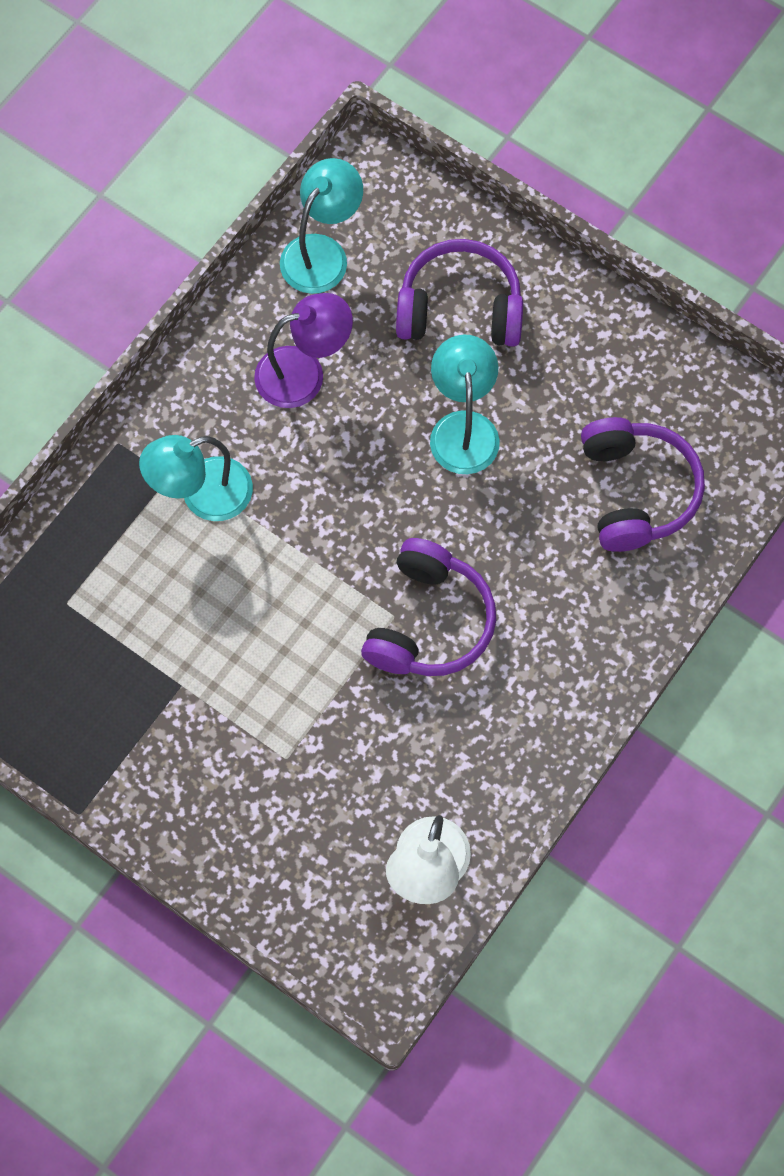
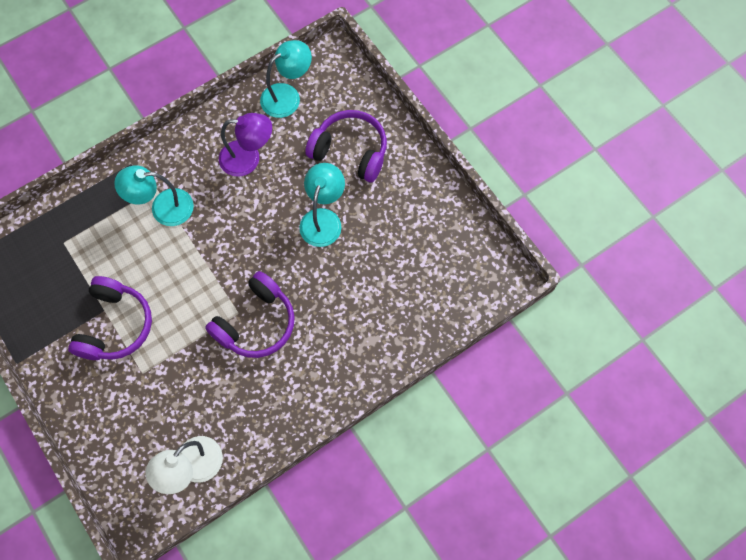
camera: 20 degrees right, 0 degrees up
(636, 491) = (406, 289): purple headphones -> purple headphones (115, 325)

